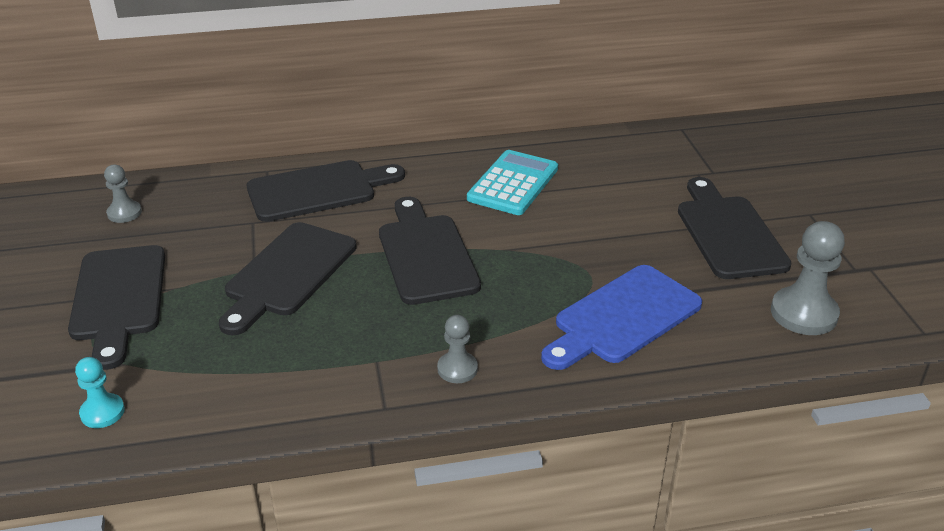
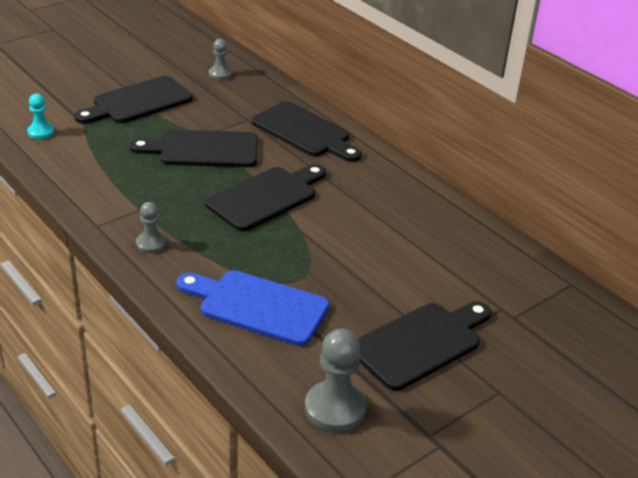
camera: 60 degrees right, 0 degrees up
(513, 184) = (390, 212): turquoise calculator -> none

